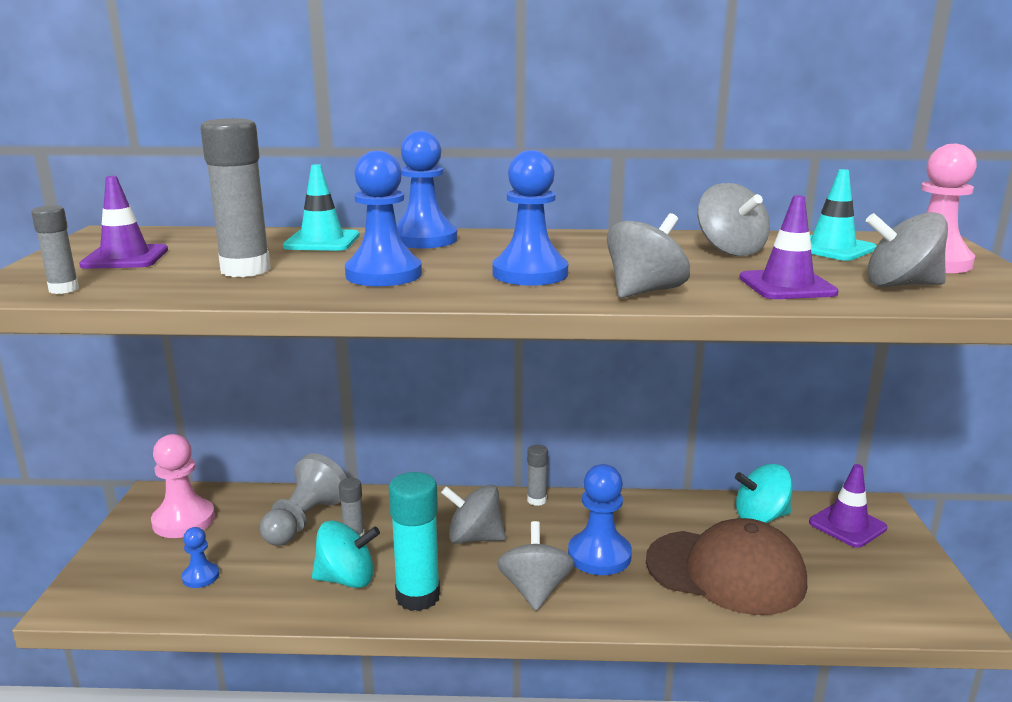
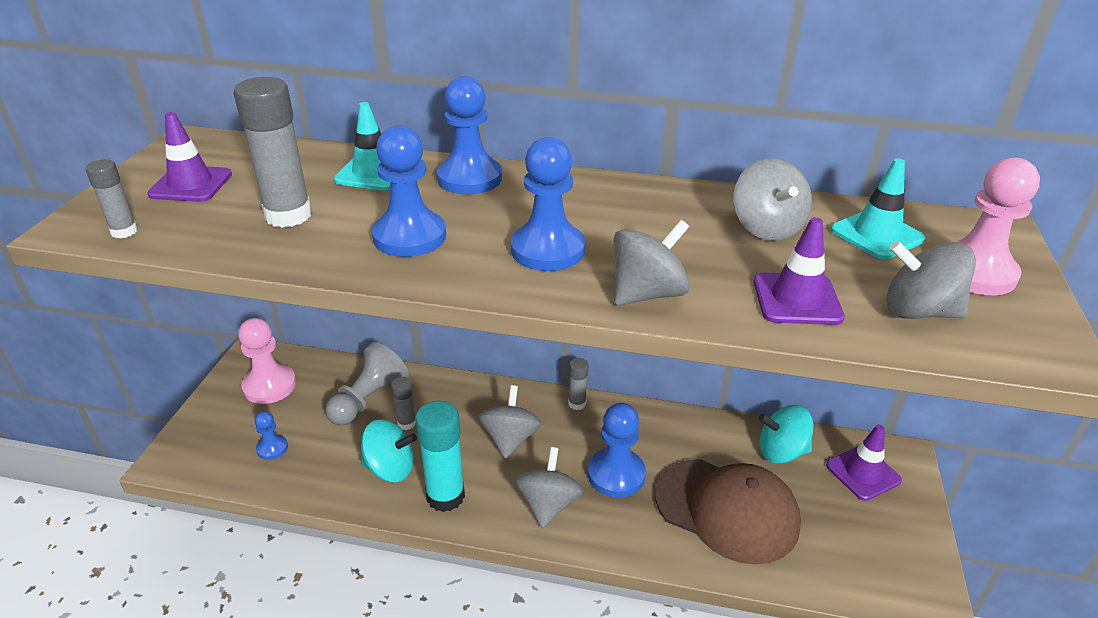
camera: 10 degrees right, 15 degrees up
(474, 538) = (510, 439): grey spinning top -> grey spinning top turned 75 degrees clockwise

